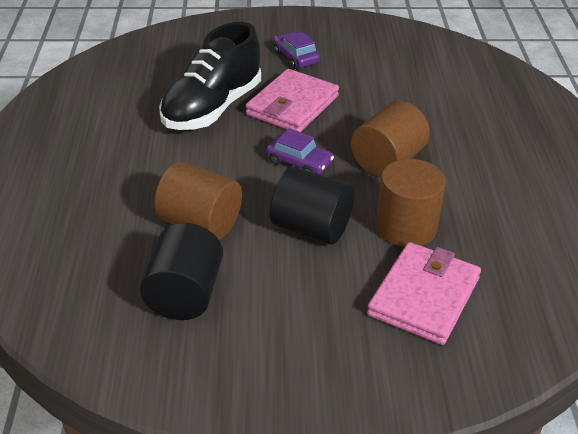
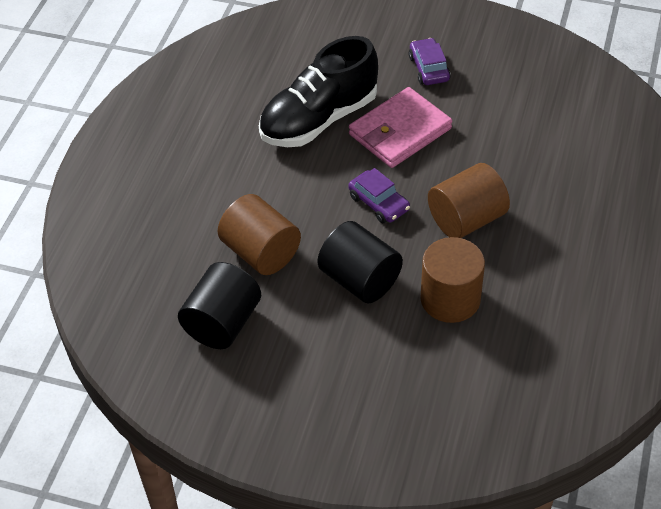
camera: 20 degrees right, 10 degrees up
(424, 297) = (432, 375): pink wallet -> none

